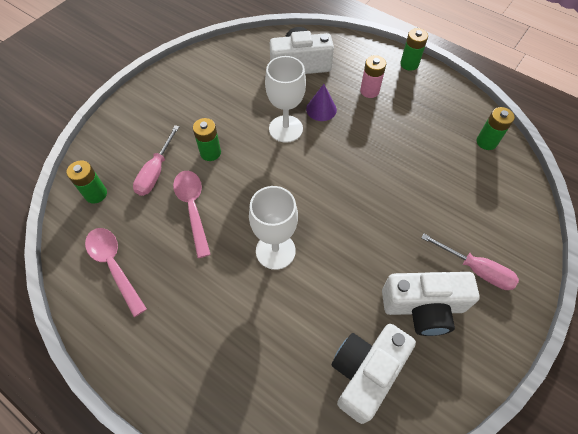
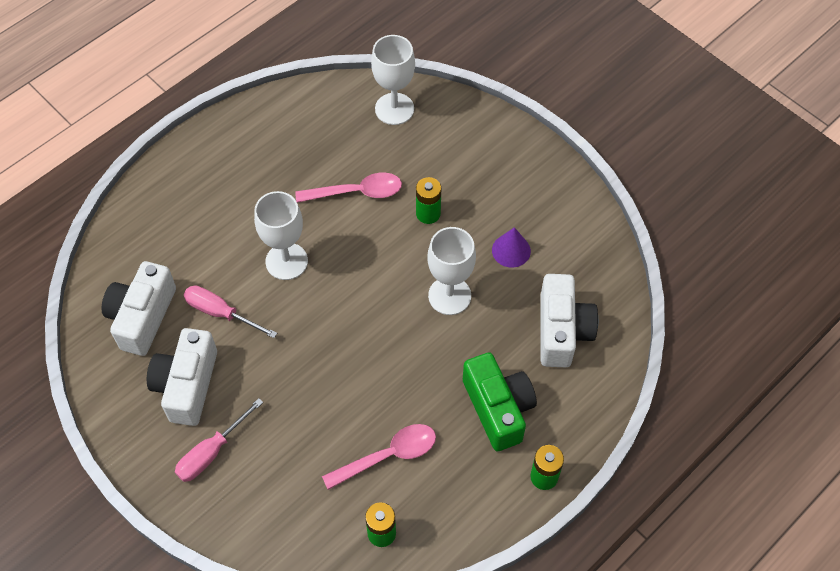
camera: 100 degrees right, 0 degrees up
(96, 194) = (394, 109): green battery -> white goblet
(114, 266) = (307, 125): pink spoon -> pink spoon (388, 455)
(156, 172) = (412, 161): pink screwdriver -> pink screwdriver (221, 313)
(321, 109) = (475, 342): purple cone -> purple cone (511, 250)
(365, 373) = (142, 317): white camera -> white camera turned 120 degrees counterclockwise
(369, 91) = (498, 408): pink battery -> green camera

